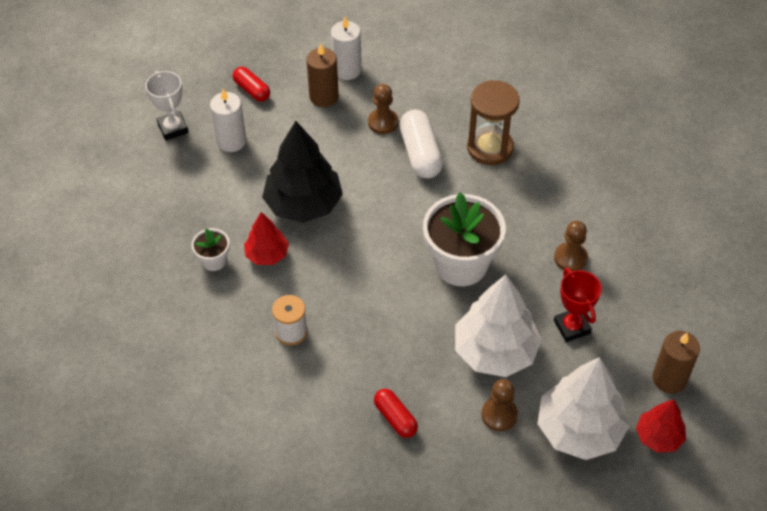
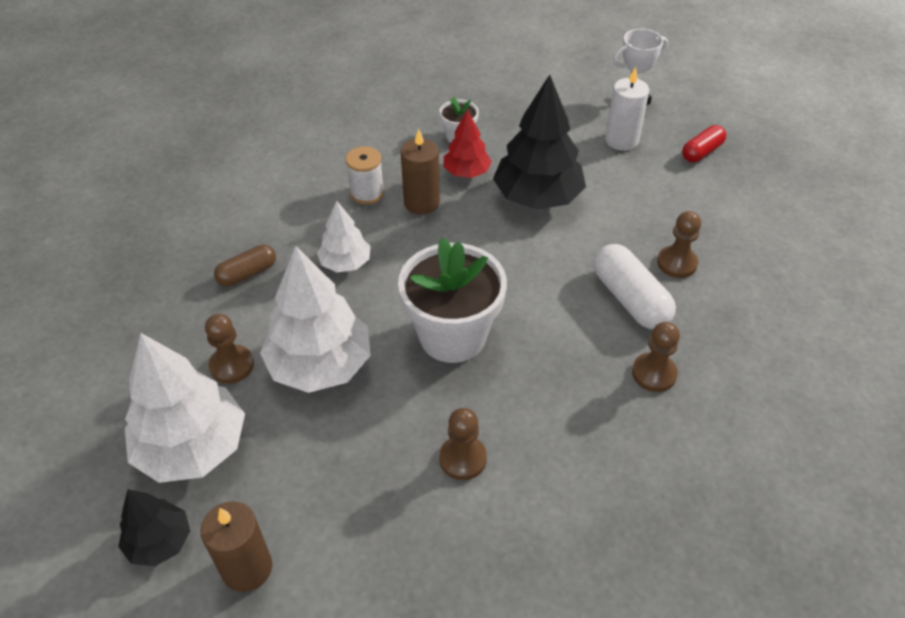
camera: 90 degrees right, 5 degrees down
(324, 96) = (707, 210): brown candle -> brown candle (421, 203)
(347, 70) = (759, 229): white candle -> none
(382, 342) = (345, 263): none -> white tree
(395, 418) = (247, 273): red capsule -> brown capsule
(420, 153) = (630, 299): white capsule -> white capsule turned 75 degrees clockwise
(490, 148) = (654, 373): brown hourglass -> brown pawn
(572, 327) = (347, 451): red trophy -> none
(658, 437) = (159, 542): red tree -> black tree

